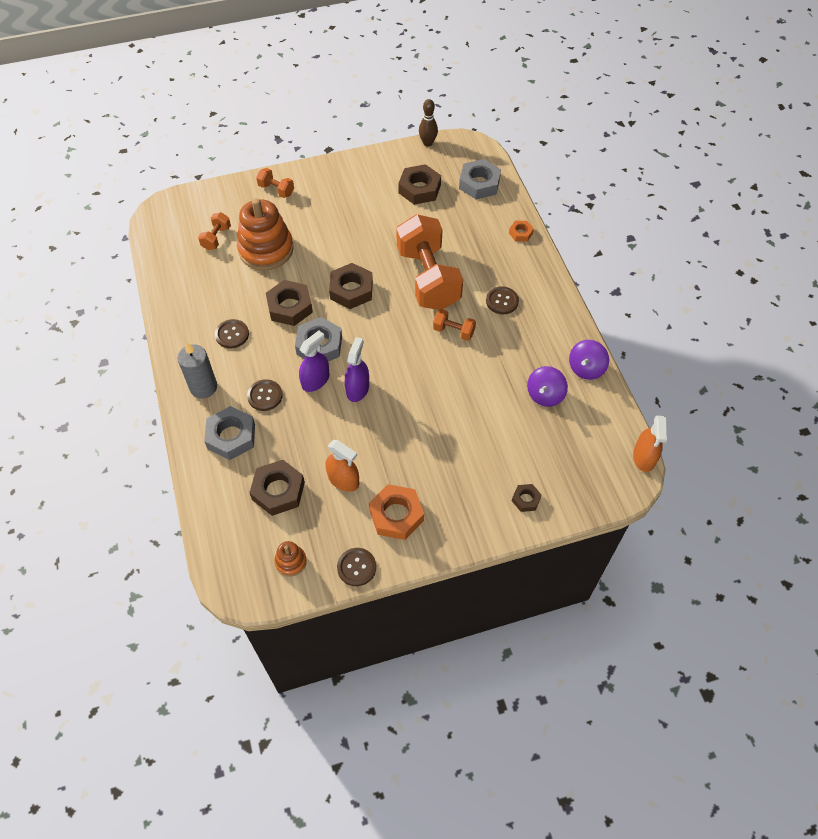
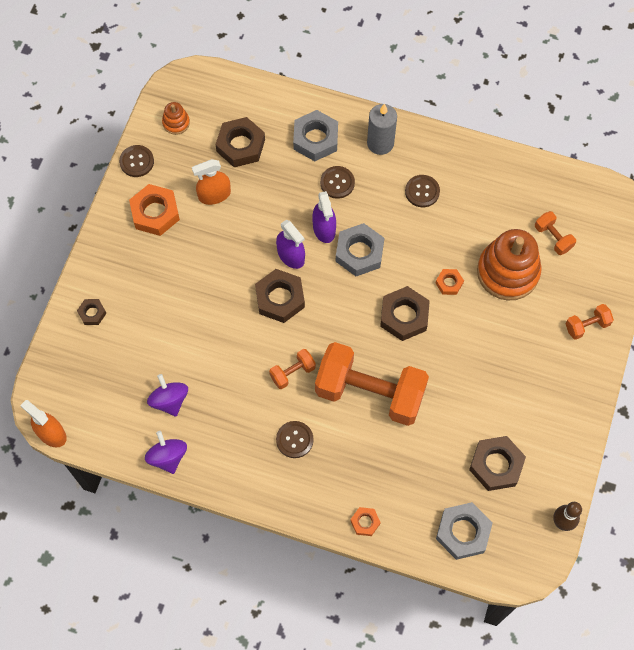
camera: 125 degrees right, 10 degrees up
(290, 307) = (421, 253): brown nut -> brown nut (280, 298)
(302, 278) = (449, 283): none -> orange nut

